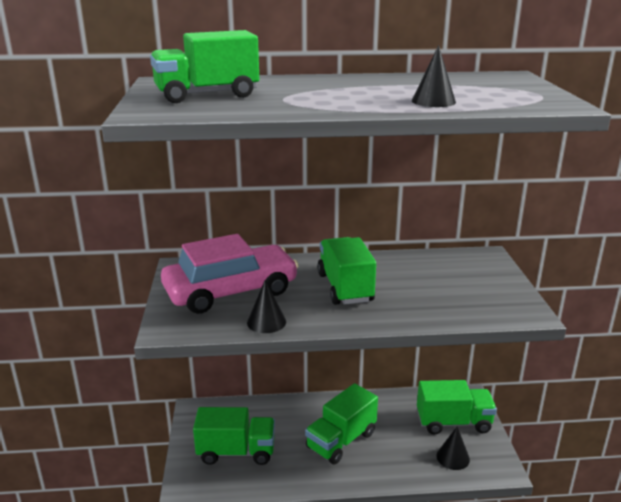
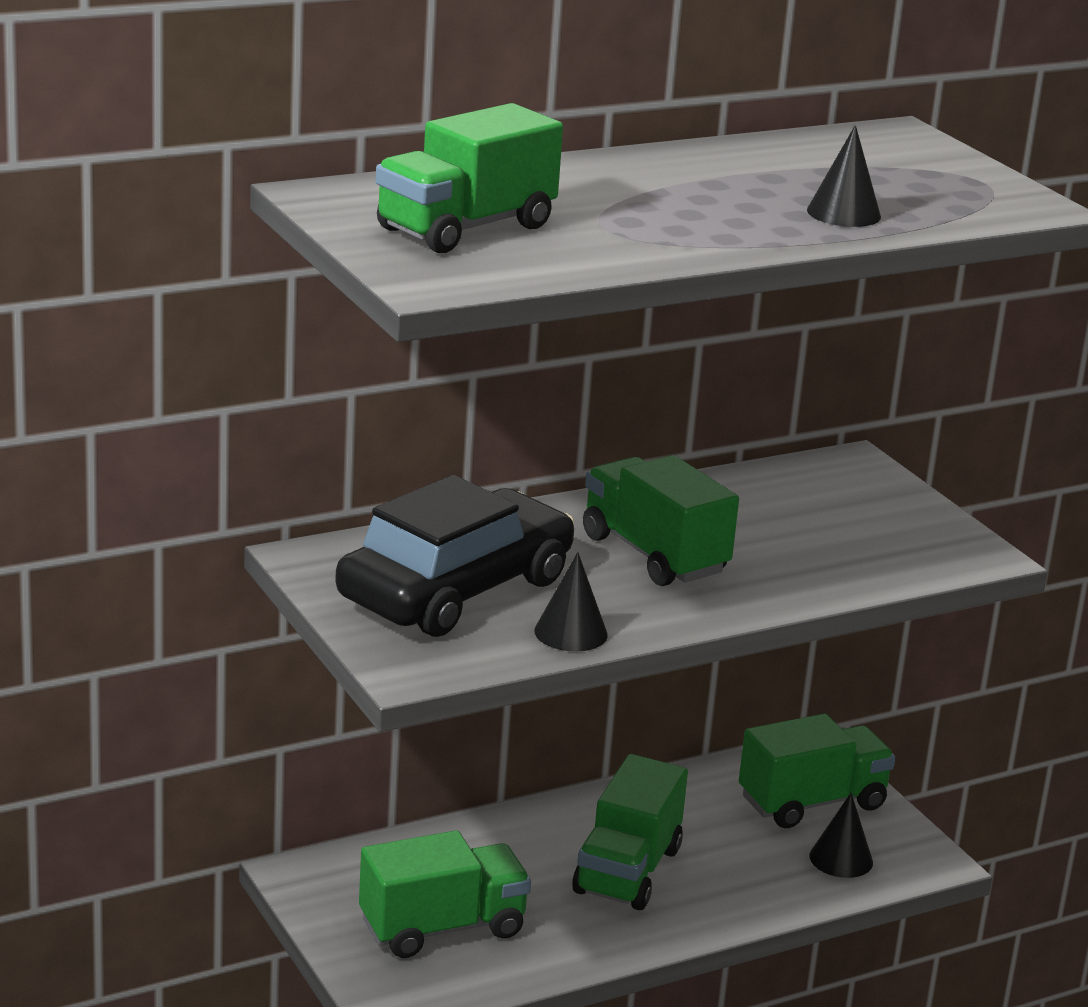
camera: 25 degrees left, 0 degrees up
(231, 291) = (456, 590): pink car -> black car

